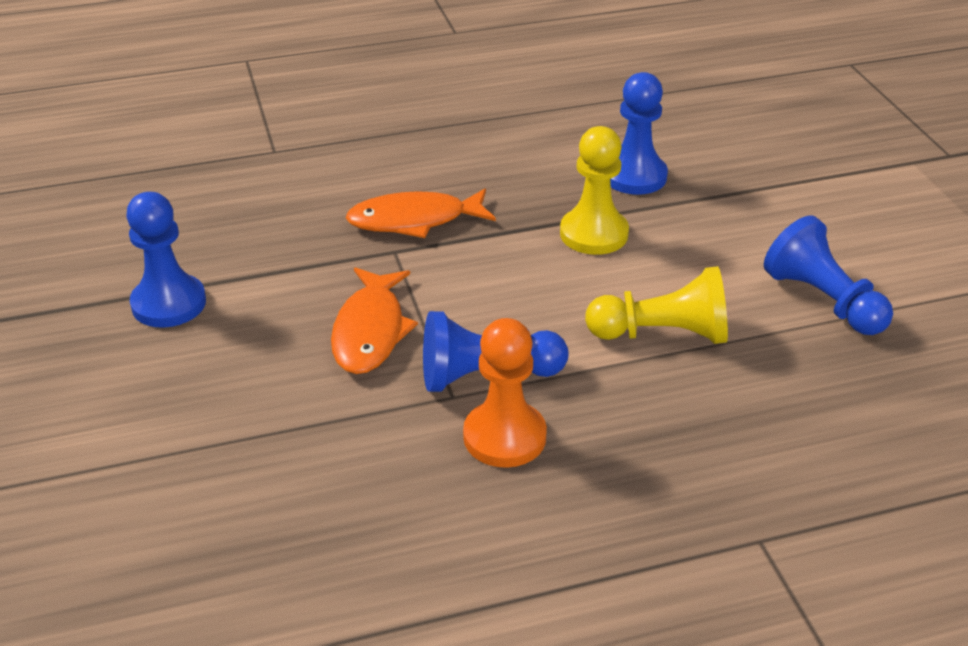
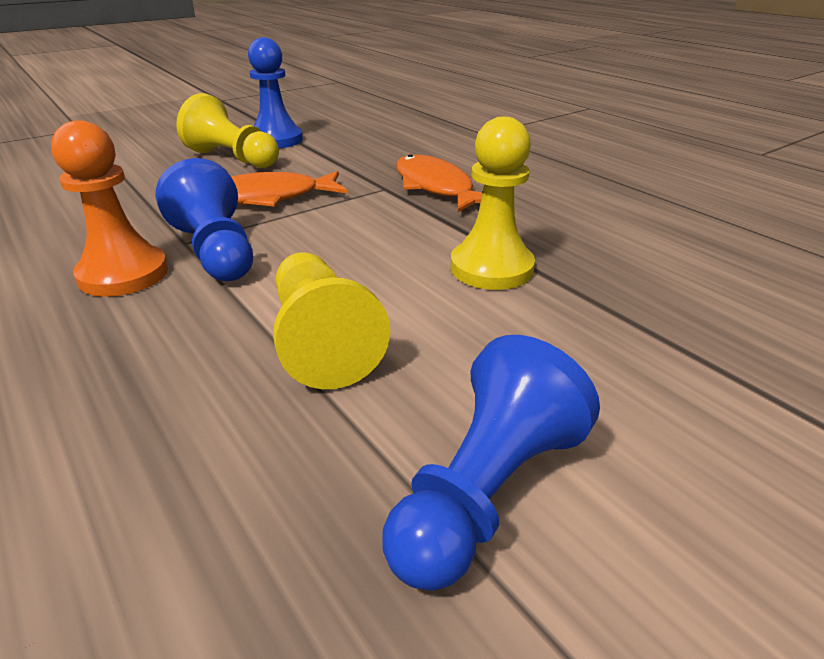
camera: 70 degrees right, 5 degrees down
(215, 346) = (233, 158): none -> yellow pawn
(634, 176) = (636, 275): blue pawn -> none

